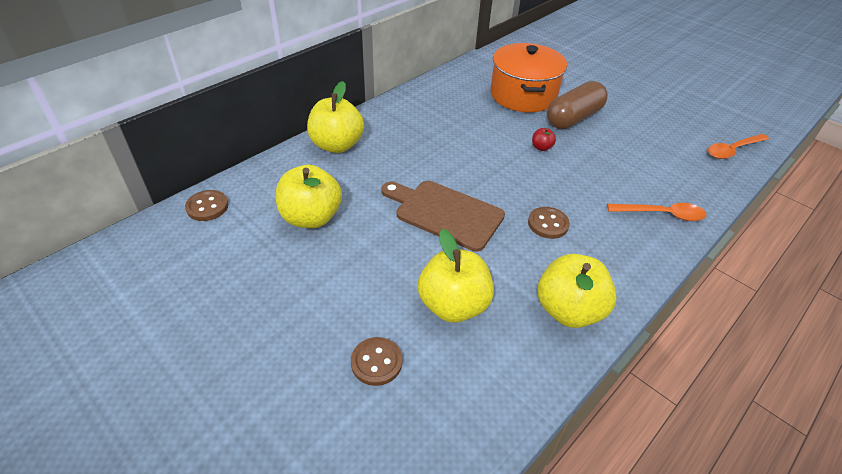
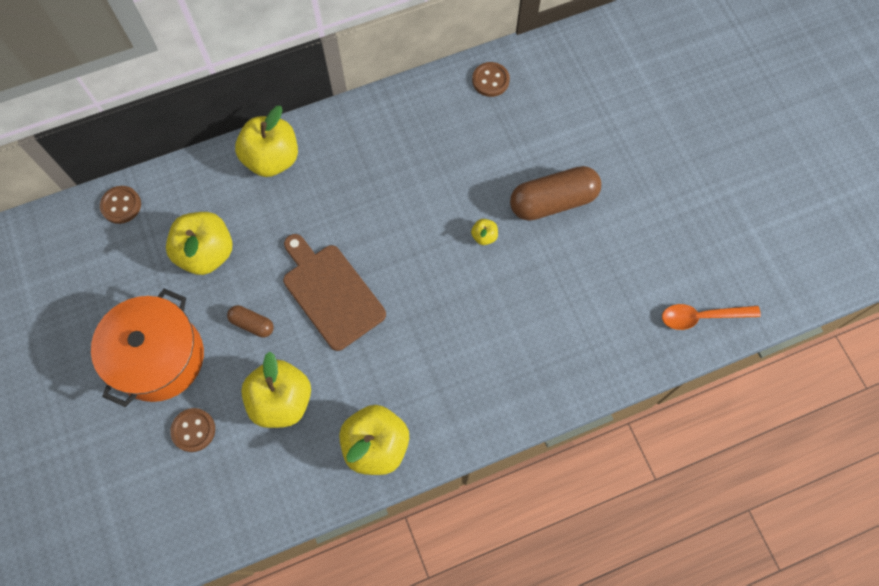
camera: 25 degrees right, 25 degrees up
(386, 255) = (252, 324): none -> brown capsule
(523, 95) = (519, 142): orange pot -> orange pot (159, 357)
(541, 147) = (484, 236): red apple -> yellow apple
(548, 224) = (421, 343): brown button -> brown button (490, 80)
(662, 214) = (545, 374): orange spoon -> none

